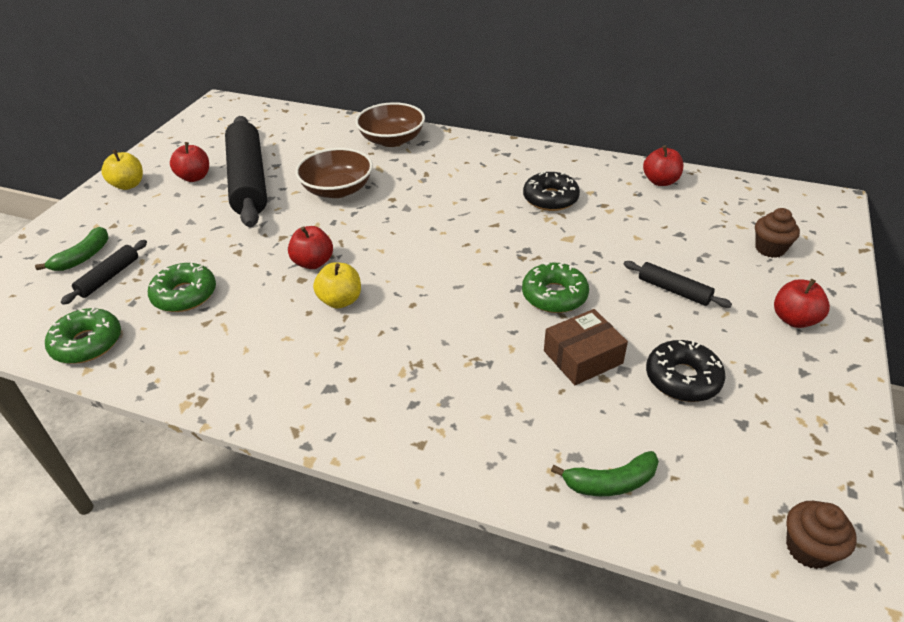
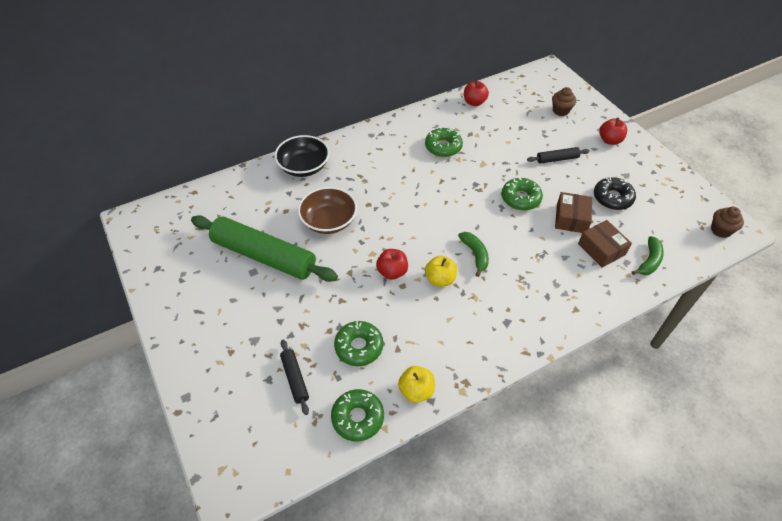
camera: 50 degrees left, 10 degrees up
(83, 257) = (253, 384): green banana -> green banana (475, 254)
(128, 185) = (185, 321): yellow apple -> yellow apple (416, 391)
(194, 177) = (223, 281): red apple -> none
(248, 180) = (264, 256): black rolling pin -> green rolling pin
(392, 140) = (304, 167): brown bowl -> black bowl
(550, 198) = (443, 147): black donut -> green donut
(565, 416) = (601, 249): none -> brown box

